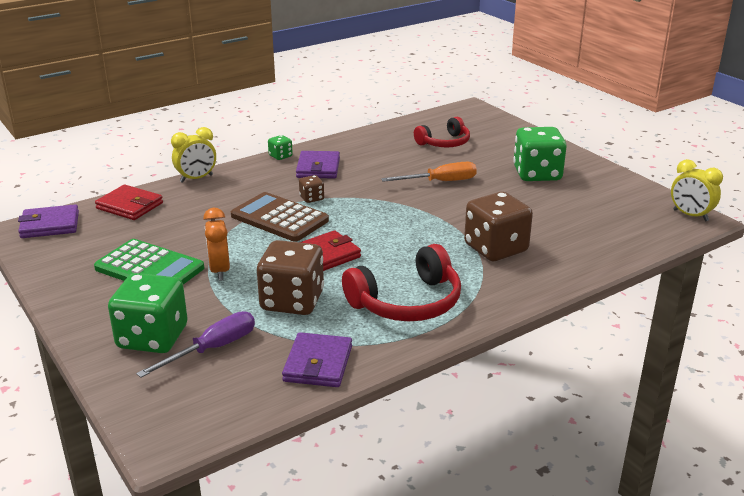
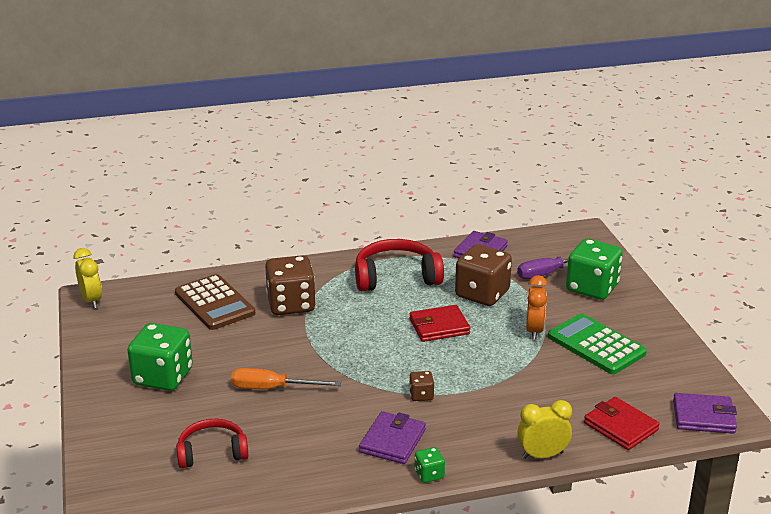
camera: 160 degrees left, 0 degrees up
(279, 218) = (464, 376): brown calculator -> brown calculator (214, 303)

